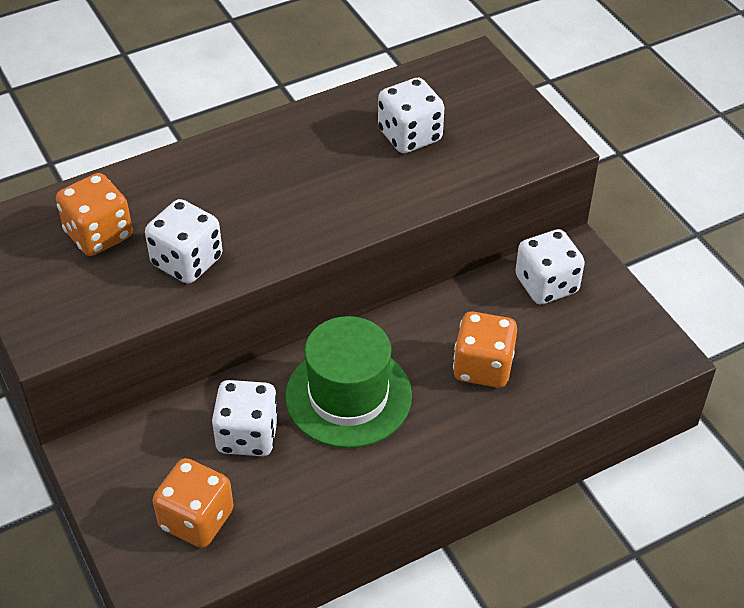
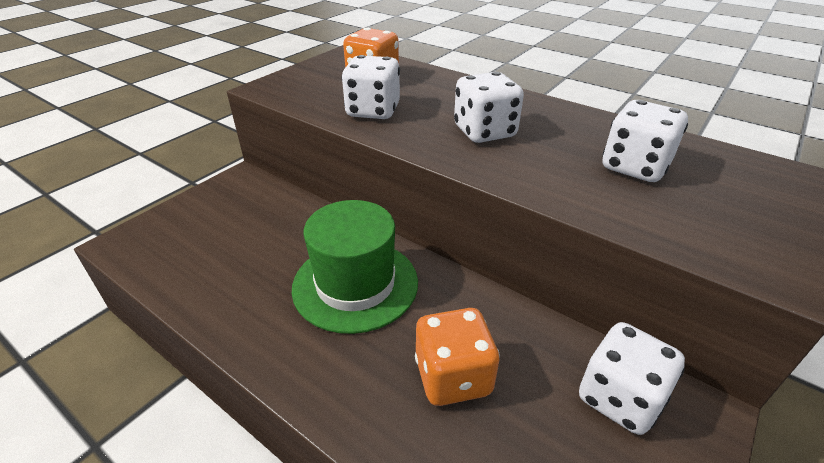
camera: 65 degrees right, 10 degrees down
(196, 519) = (191, 242): orange dice -> none
(247, 435) = (284, 240): white dice -> white dice (484, 132)

